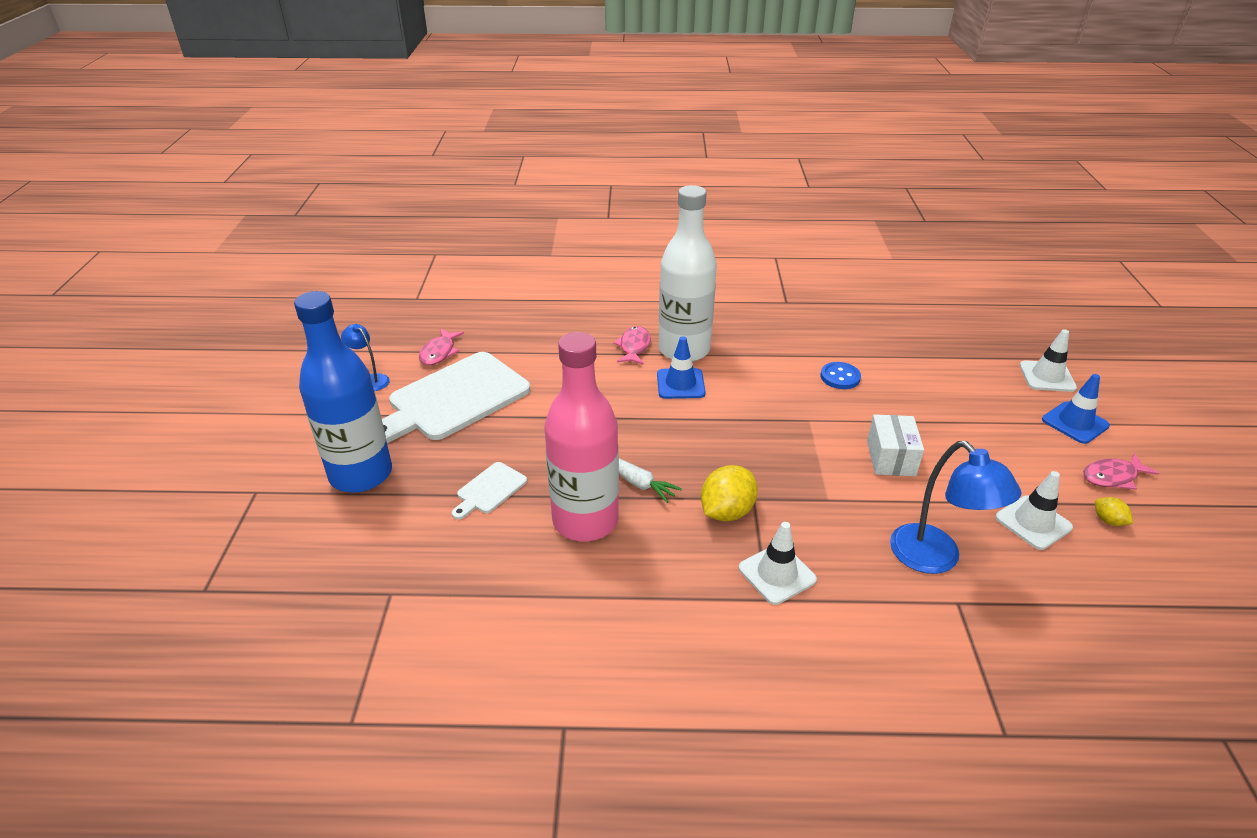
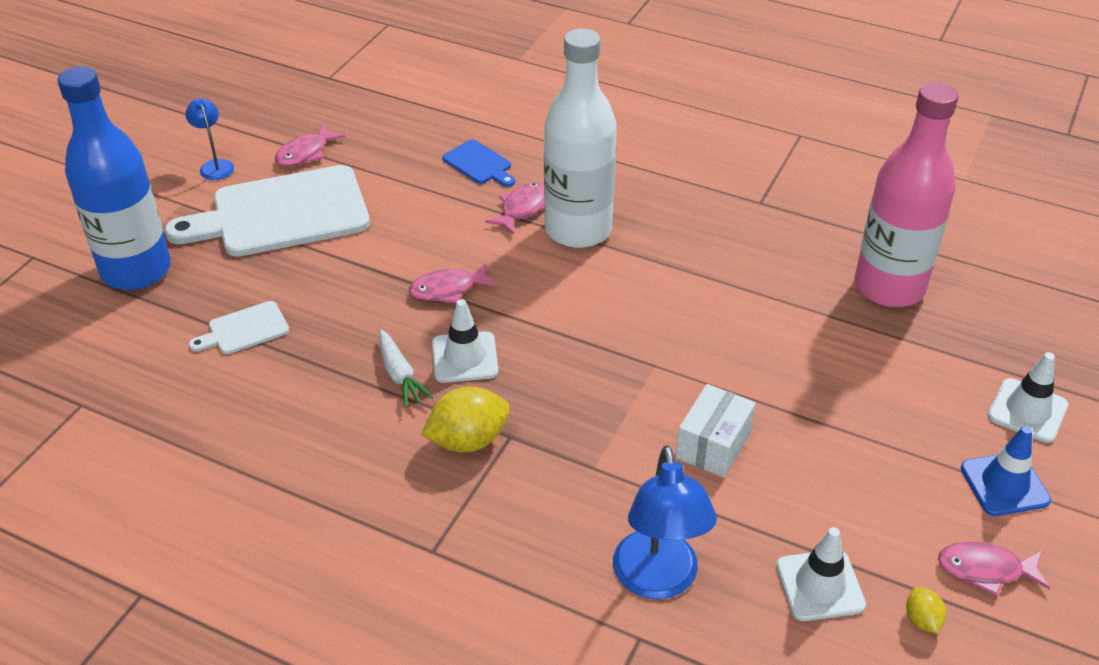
camera: 25 degrees right, 5 degrees up
(578, 327) = (479, 164): none -> blue cutting board
(585, 520) = (313, 397): pink bottle -> pink bottle (889, 287)
(625, 414) = (448, 289): none -> pink fish
(680, 384) = (539, 272): blue traffic cone -> none
(777, 574) = (464, 528): white traffic cone -> white traffic cone (464, 357)
(840, 377) = (741, 323): blue button -> none

